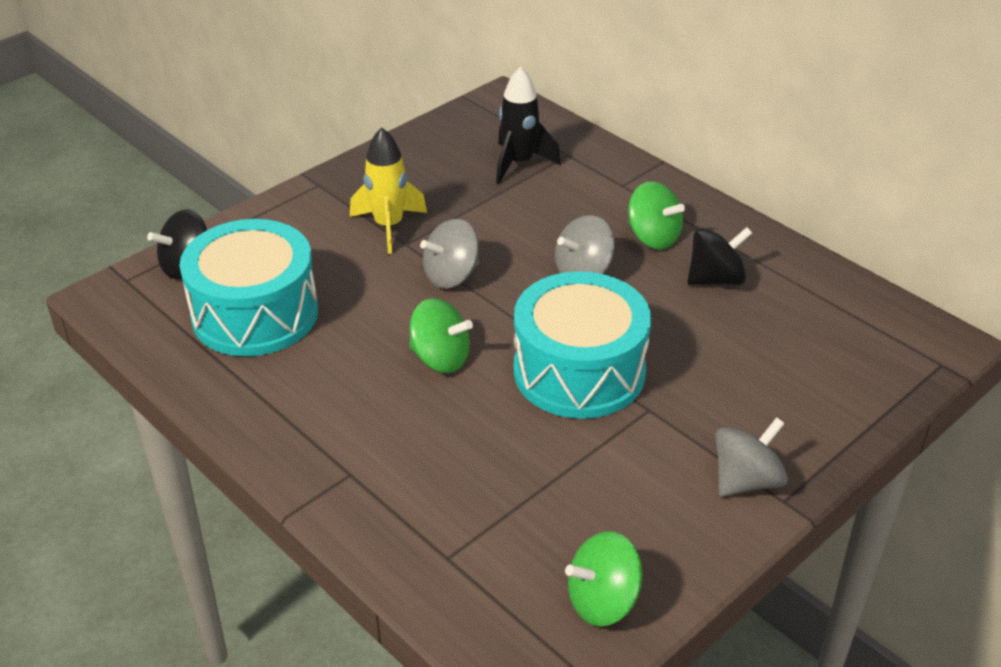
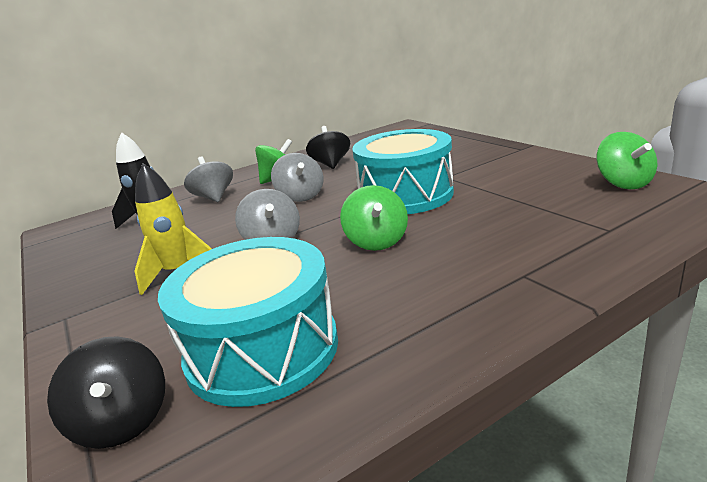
camera: 75 degrees left, 15 degrees down
(440, 358) = (376, 241): green spinning top -> green spinning top turned 135 degrees clockwise
(746, 480) = (507, 155): grey spinning top -> grey spinning top (214, 197)

